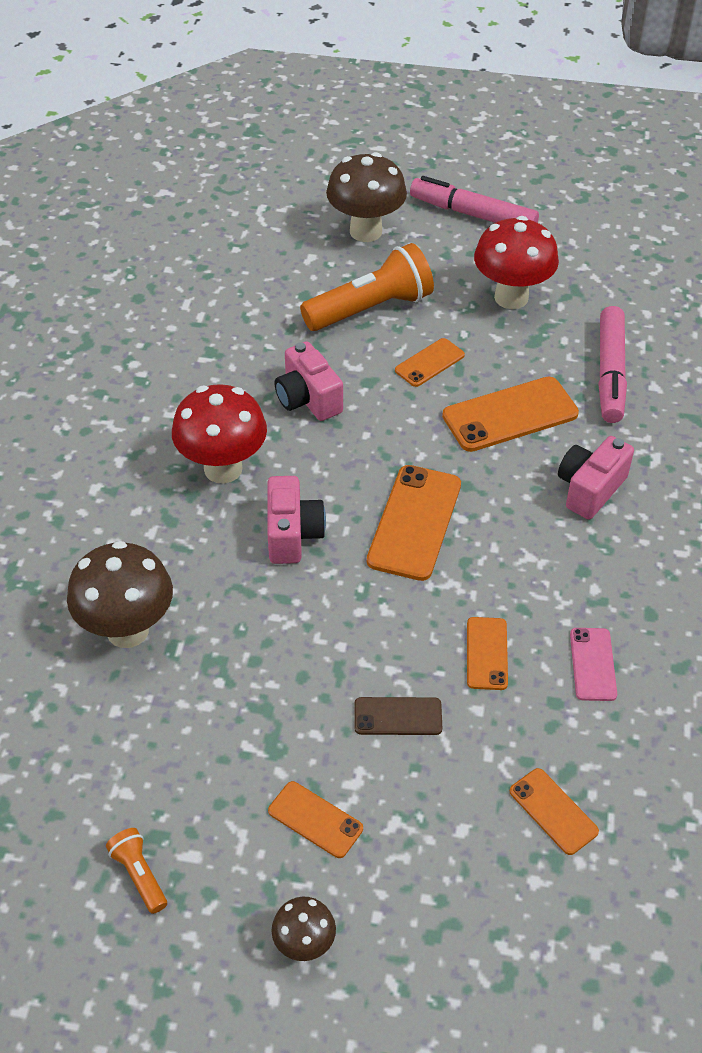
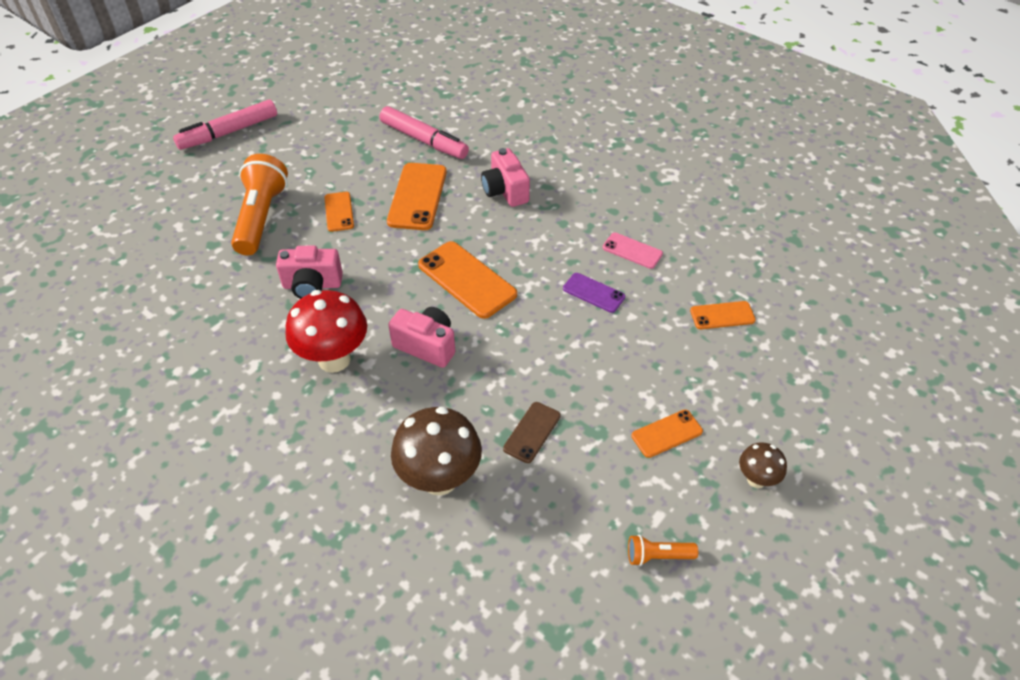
camera: 60 degrees left, 0 degrees up
(365, 231) = (185, 187): brown mushroom -> none
(398, 716) = (613, 356): brown phone -> brown phone (532, 432)
(487, 653) = (593, 293): orange phone -> purple phone
(511, 297) = (321, 150): red mushroom -> none

